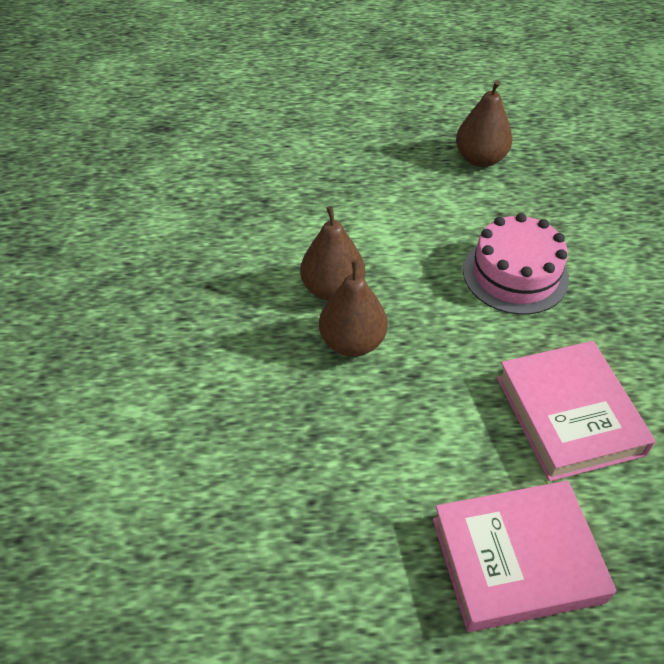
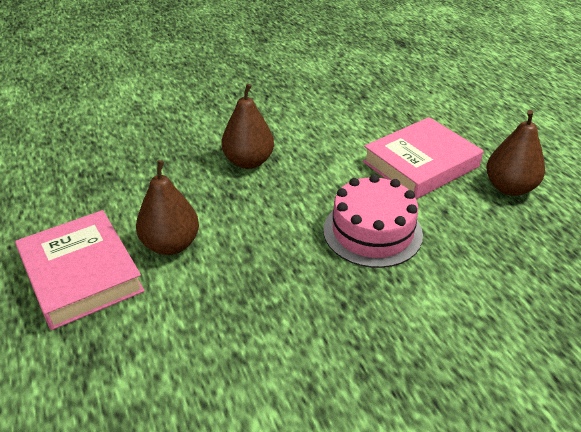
camera: 70 degrees right, 10 degrees down
(332, 289) = (294, 143): brown pear -> brown pear (171, 245)
(569, 415) = (226, 287): pink book -> pink book (420, 164)

